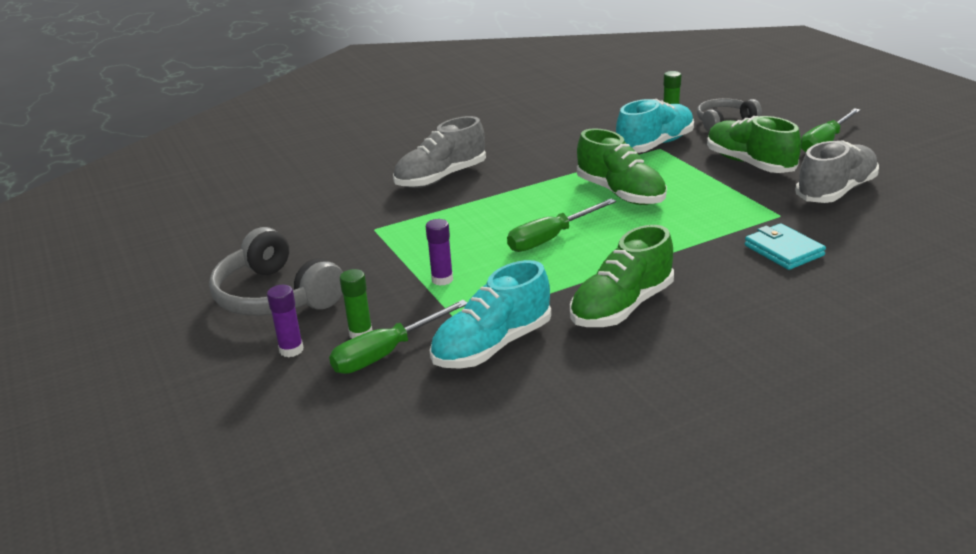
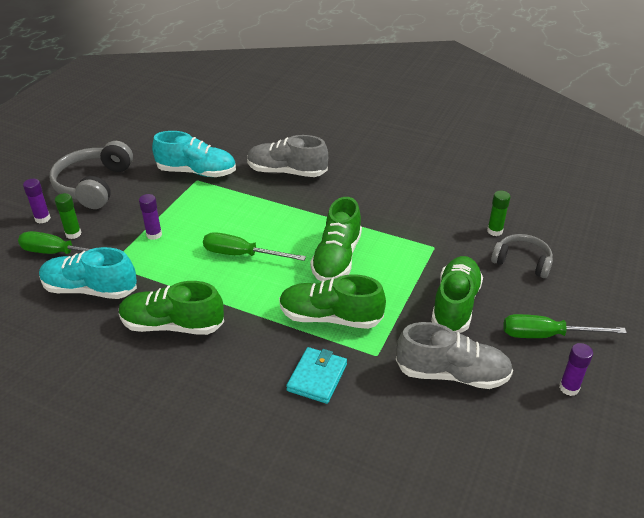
camera: 50 degrees right, 10 degrees up
(655, 145) = (437, 242): turquoise shoe -> turquoise shoe (197, 172)
(705, 221) = (330, 317): none -> green shoe
(893, 154) = (569, 388): none -> purple glue stick

